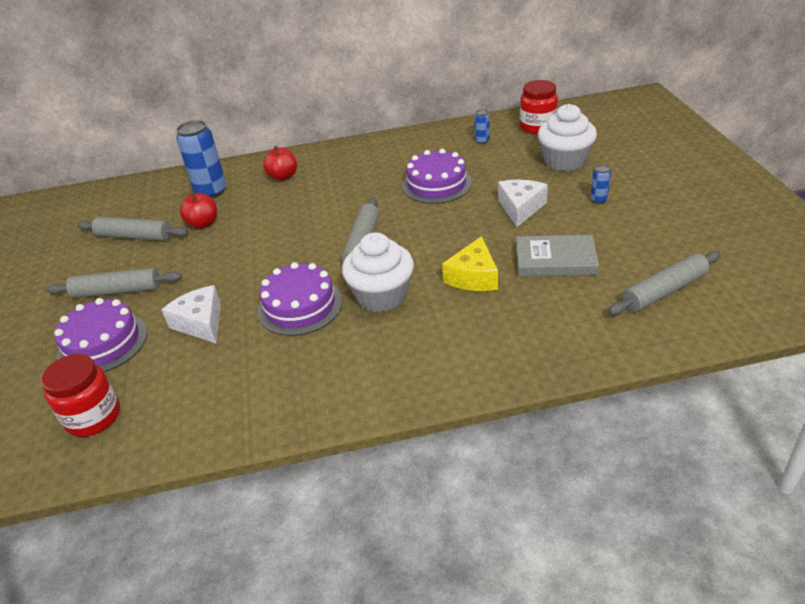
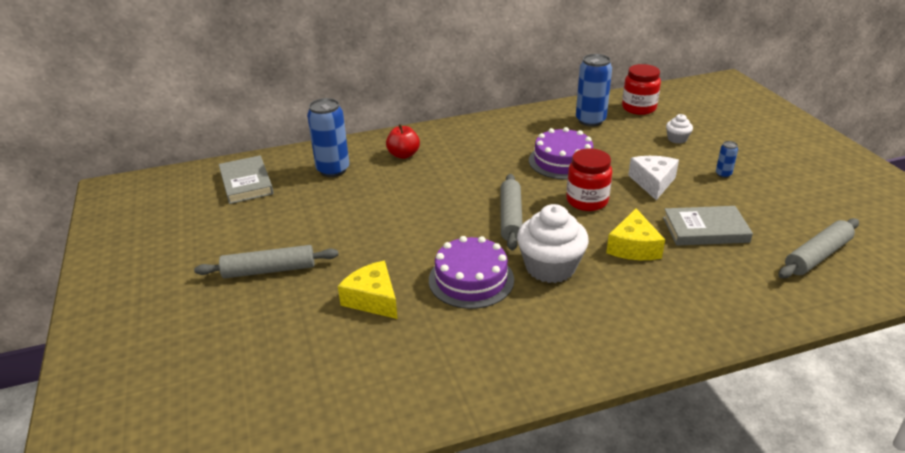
camera: 10 degrees left, 5 degrees down
(94, 417) = (293, 398): red jar -> red jar (587, 201)
(103, 343) = (273, 323): purple cake -> none
(128, 204) = (246, 183): none -> grey book
(135, 236) = (267, 215): grey rolling pin -> none
(200, 323) = (373, 299): white cheese -> yellow cheese
(203, 224) = (337, 202): red apple -> none
(482, 141) = (590, 121): blue can -> blue can, size x2.17
(565, 161) = (677, 139): white cupcake -> white cupcake, size x0.48

